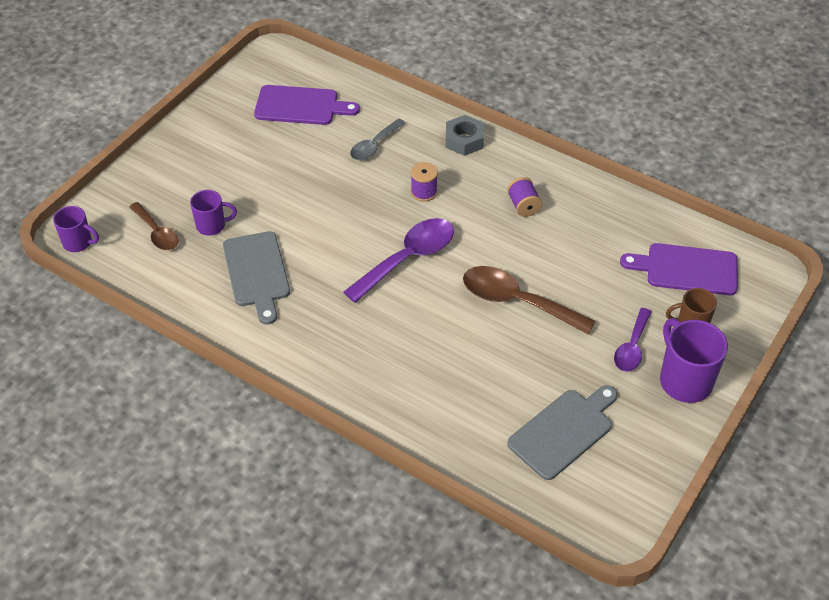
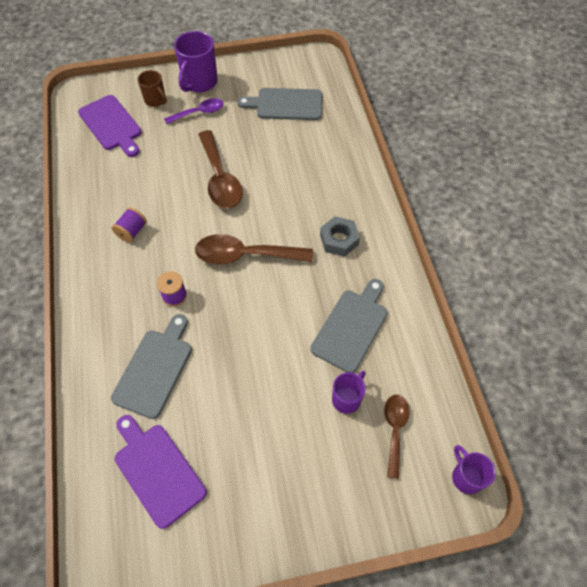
camera: 135 degrees left, 10 degrees up
(212, 226) = (347, 399): purple mug -> purple mug turned 90 degrees clockwise
(374, 145) = (155, 369): grey spoon -> grey cutting board
(407, 259) = (245, 255): purple spoon -> brown spoon
(464, 140) = (93, 315): grey nut -> grey nut (339, 240)

